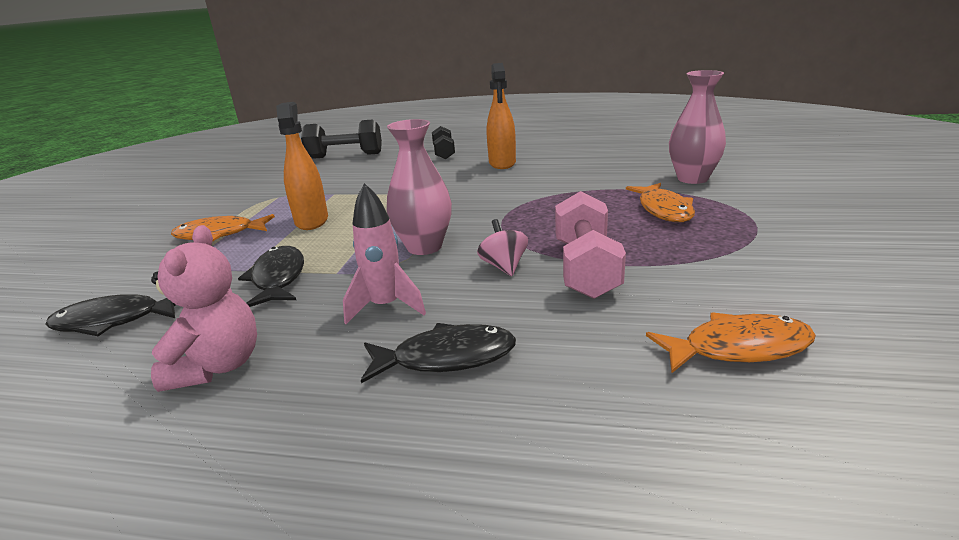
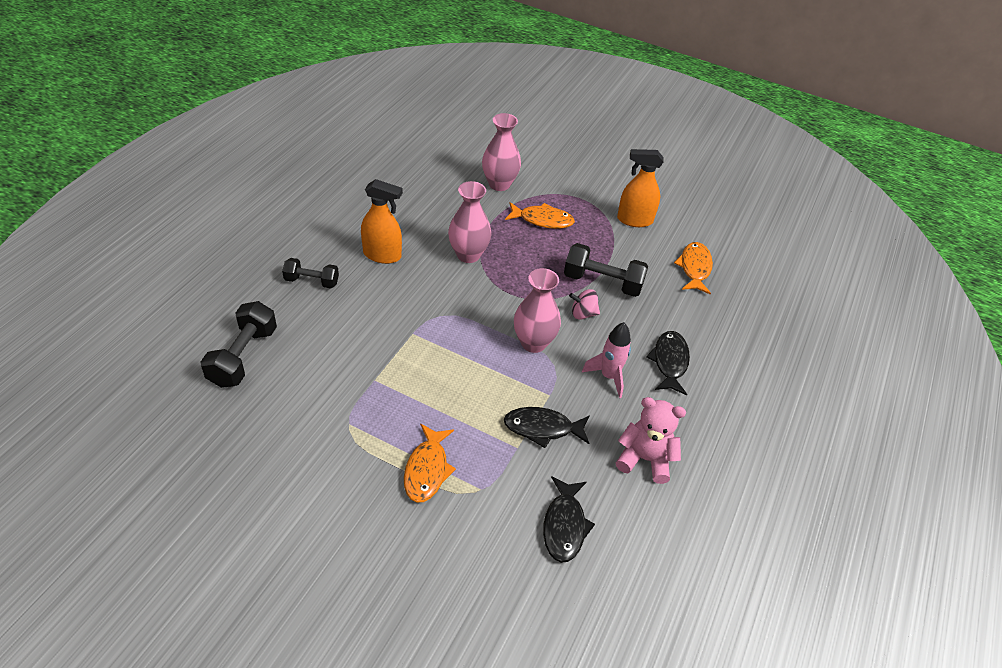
camera: 80 degrees left, 20 degrees up
(312, 221) = (438, 401): orange spray bottle -> orange spray bottle (634, 220)
(544, 190) = (468, 255): none -> pink vase
(585, 268) = (602, 282): pink dumbbell -> black dumbbell

